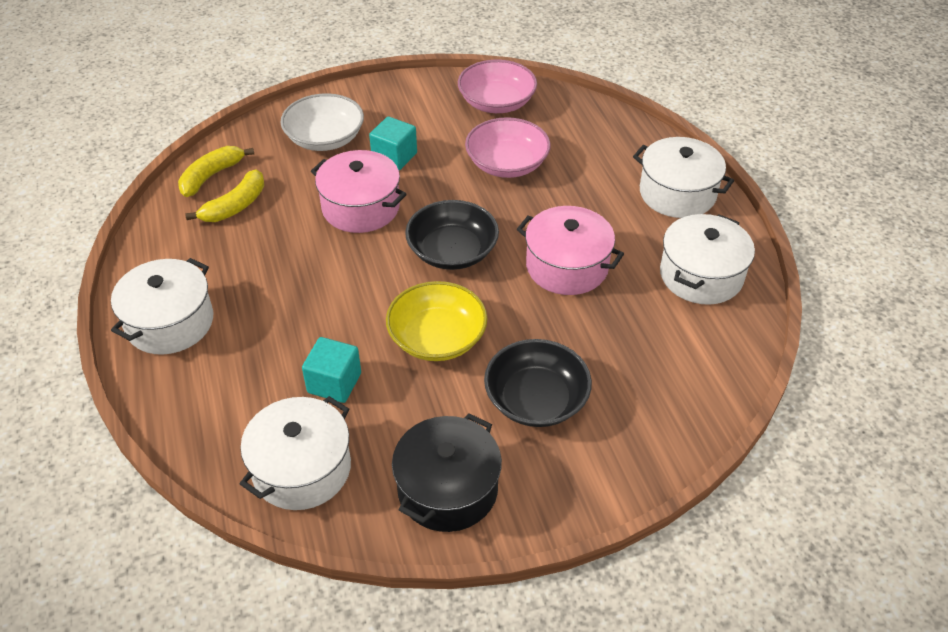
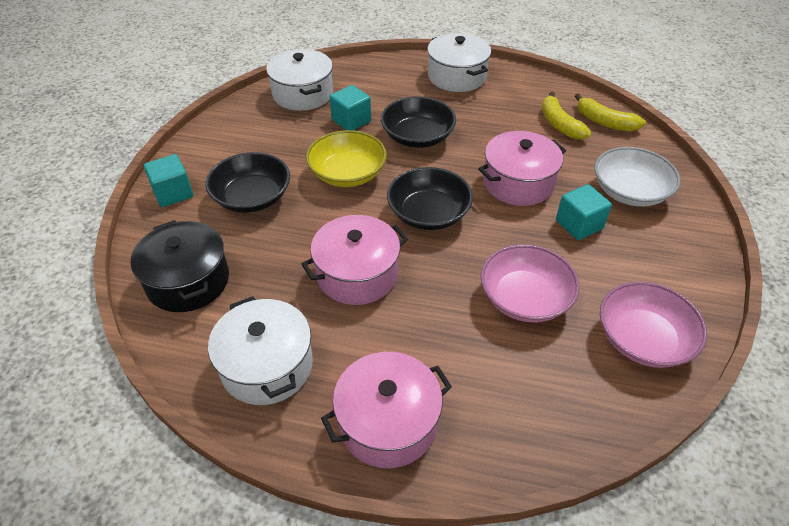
camera: 120 degrees right, 0 degrees up
(211, 176) = (604, 122): yellow banana -> yellow banana turned 150 degrees clockwise
(330, 308) = (417, 137): none -> black bowl
(447, 489) = (233, 137): black pot -> black pot (188, 281)
(588, 480) = (173, 193): none -> turquoise cube
(677, 193) = (388, 423): white pot -> pink pot

